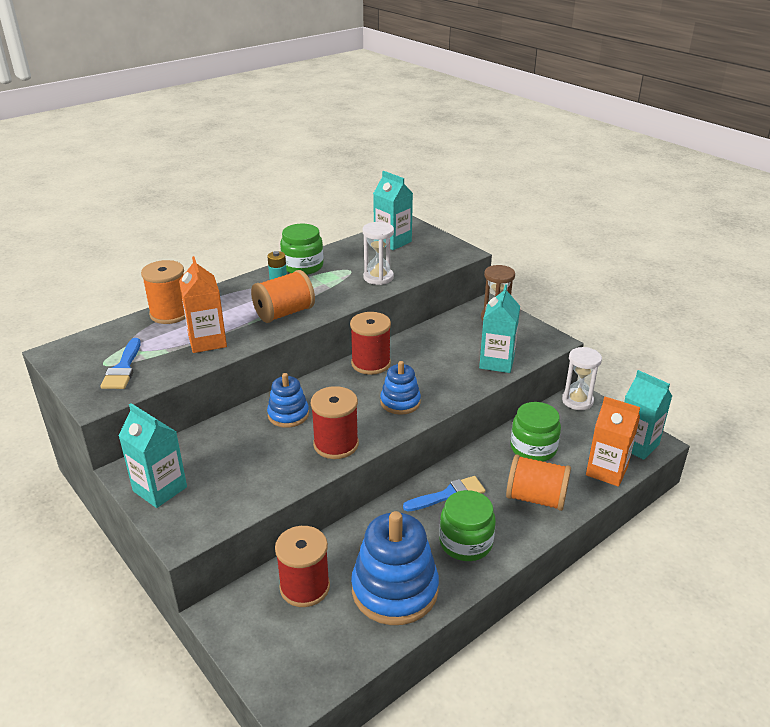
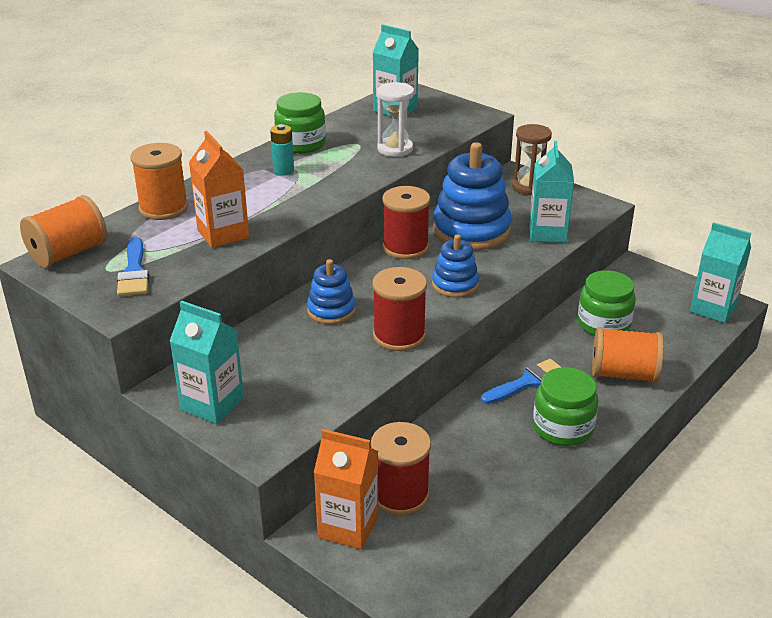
camera: 10 degrees left, 0 degrees up
(284, 313) = (301, 196): orange spool -> orange spool (68, 253)
(394, 589) = (501, 484): blue stacking toy -> blue stacking toy (471, 230)
(577, 401) = (635, 271): white hourglass -> none
(606, 471) = (690, 338): orange carton -> orange carton (348, 527)

